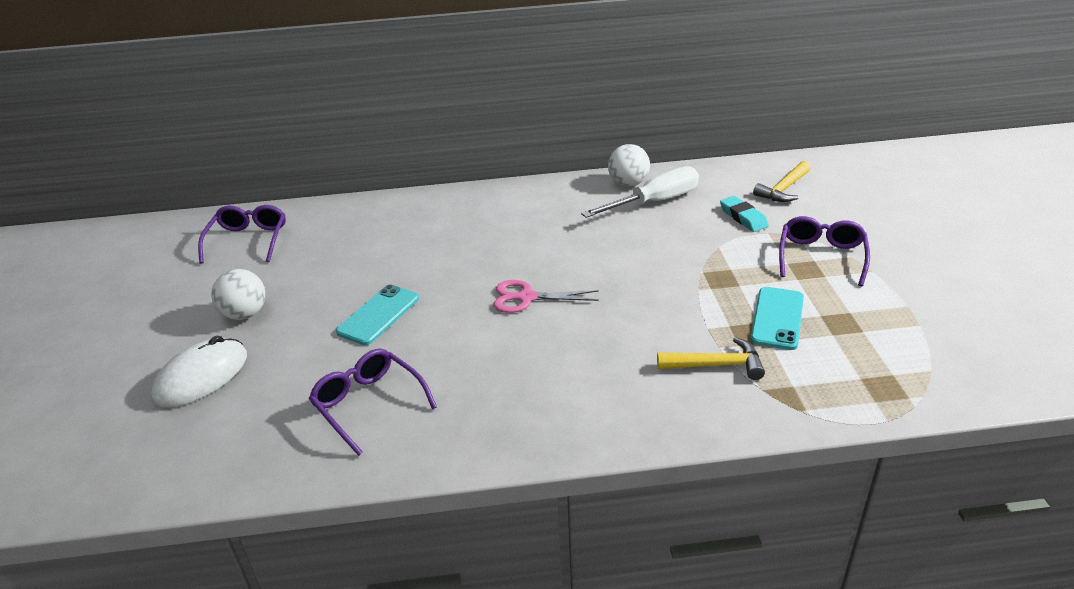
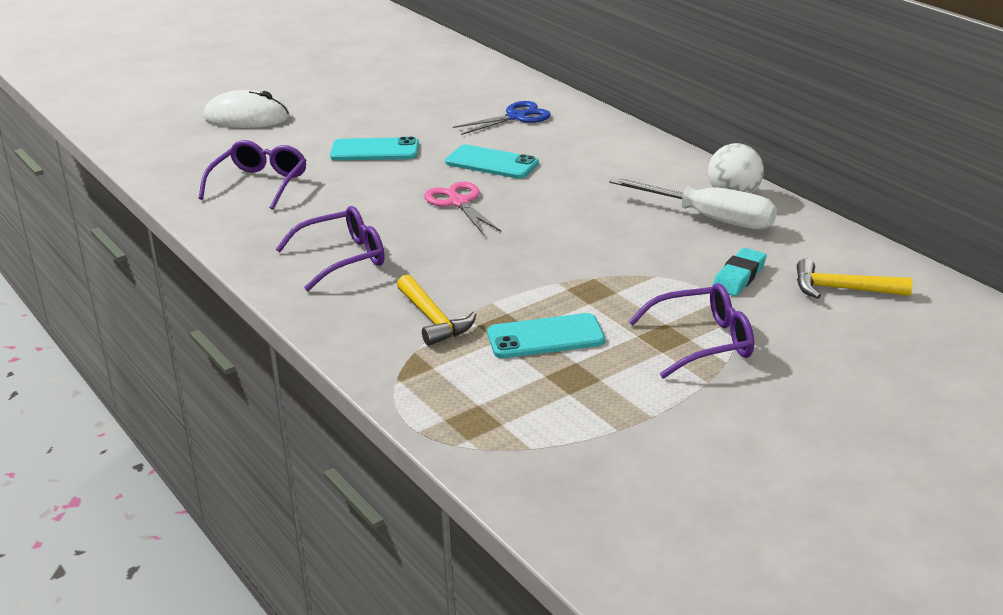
camera: 60 degrees right, 5 degrees down
(245, 314) = (331, 103): white ball -> none
(248, 240) = (431, 68): purple glasses -> purple glasses (343, 258)
(403, 228) = (516, 117): none -> blue scissors
(472, 262) = (491, 163): none -> turquoise phone

